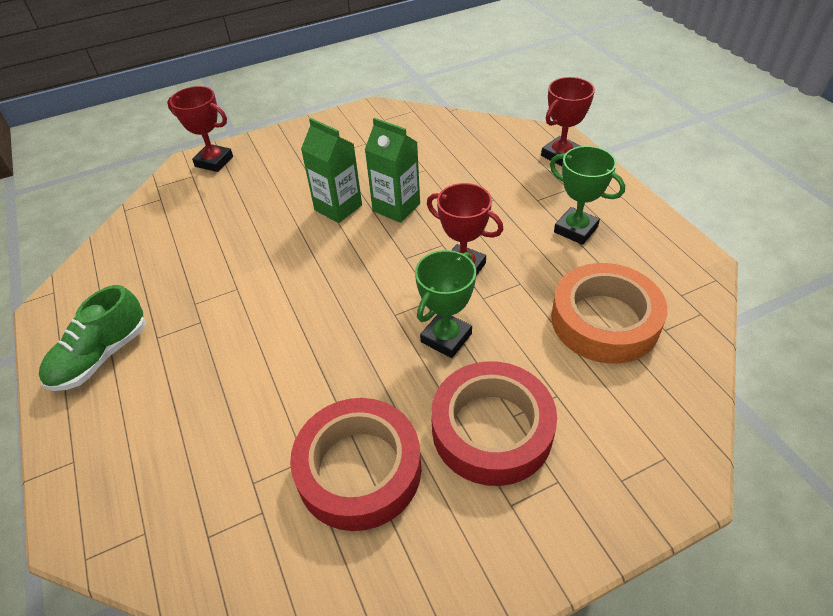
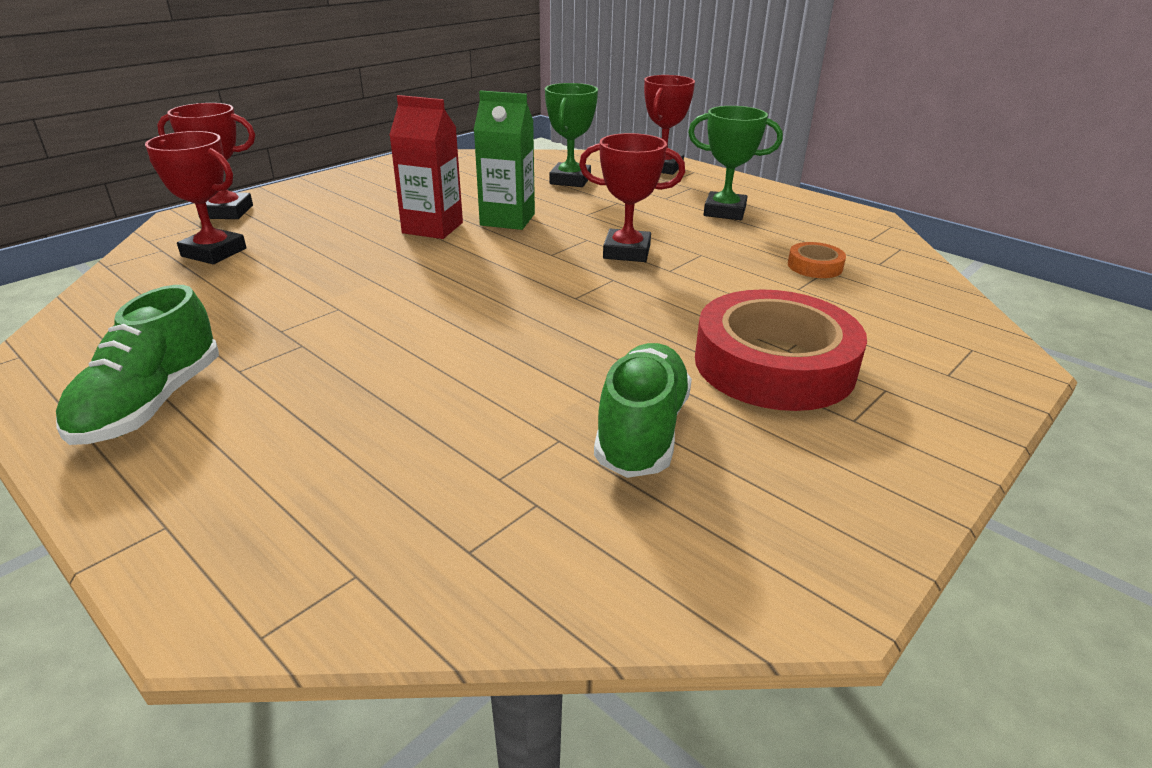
camera: 25 degrees left, 15 degrees down
(189, 209) = (214, 252): none -> red trophy
(338, 207) = (432, 228): green carton -> red carton
(359, 469) = (642, 431): red tape -> green shoe
(446, 338) = (655, 305): green trophy -> green trophy (570, 180)
(604, 320) = (815, 266): orange tape -> orange tape, size x0.43

